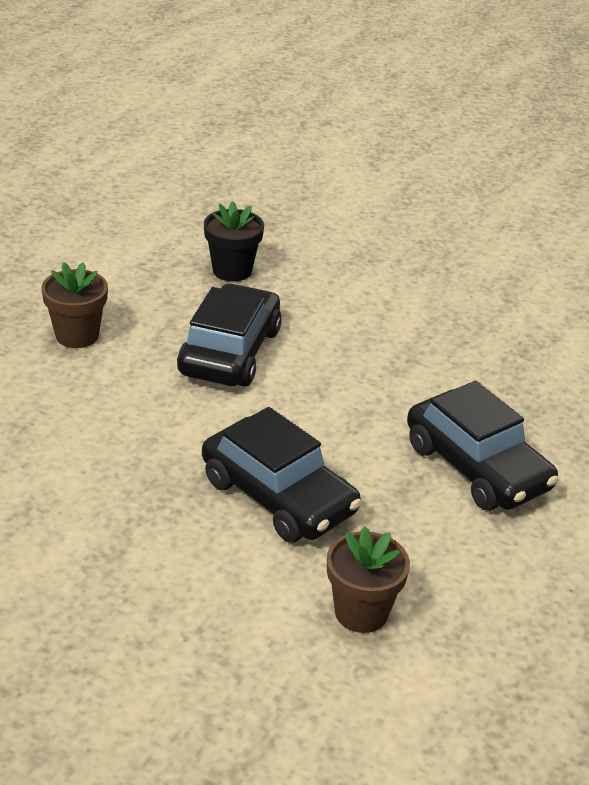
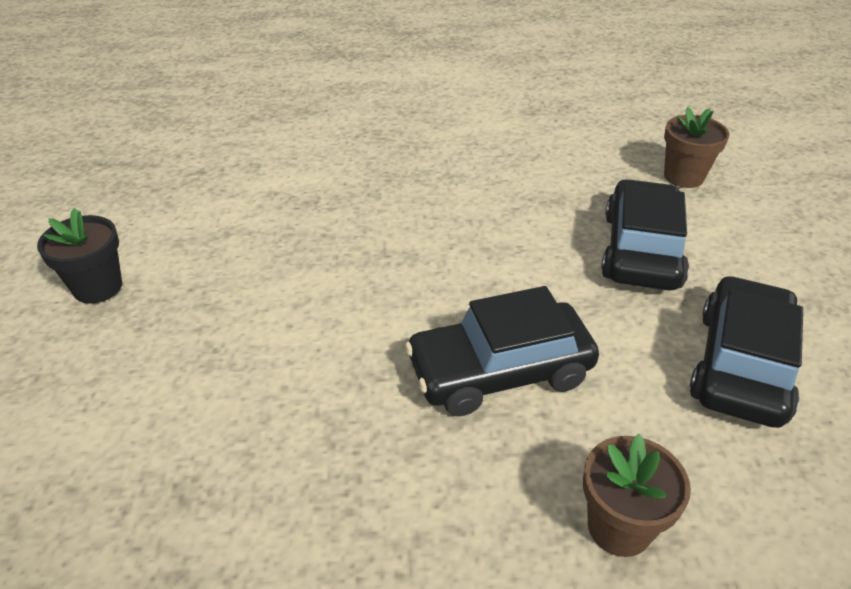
camera: 120 degrees left, 5 degrees up
(232, 270) = (338, 458): black flower pot -> black flower pot (98, 287)
(477, 467) = (489, 178): black car -> black car (741, 365)

